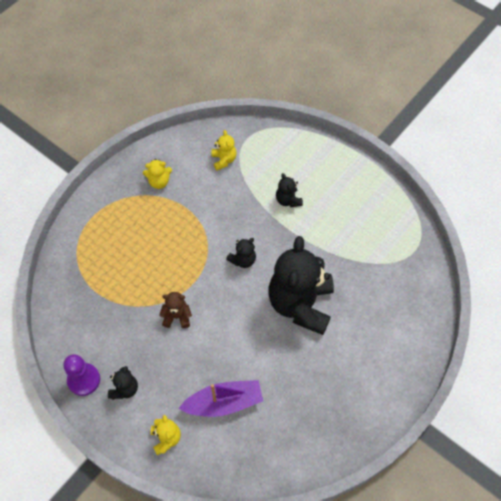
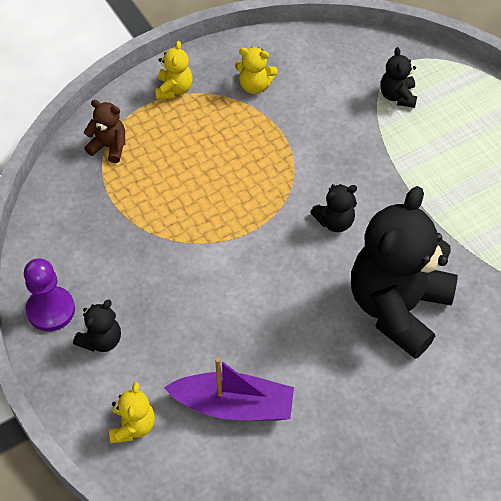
camera: 20 degrees right, 5 degrees down
(177, 316) = (211, 268): brown teddy bear -> brown teddy bear (109, 147)
(224, 160) = (357, 83): yellow teddy bear -> yellow teddy bear (174, 89)
(288, 200) = (431, 161): black teddy bear -> black teddy bear (397, 96)

